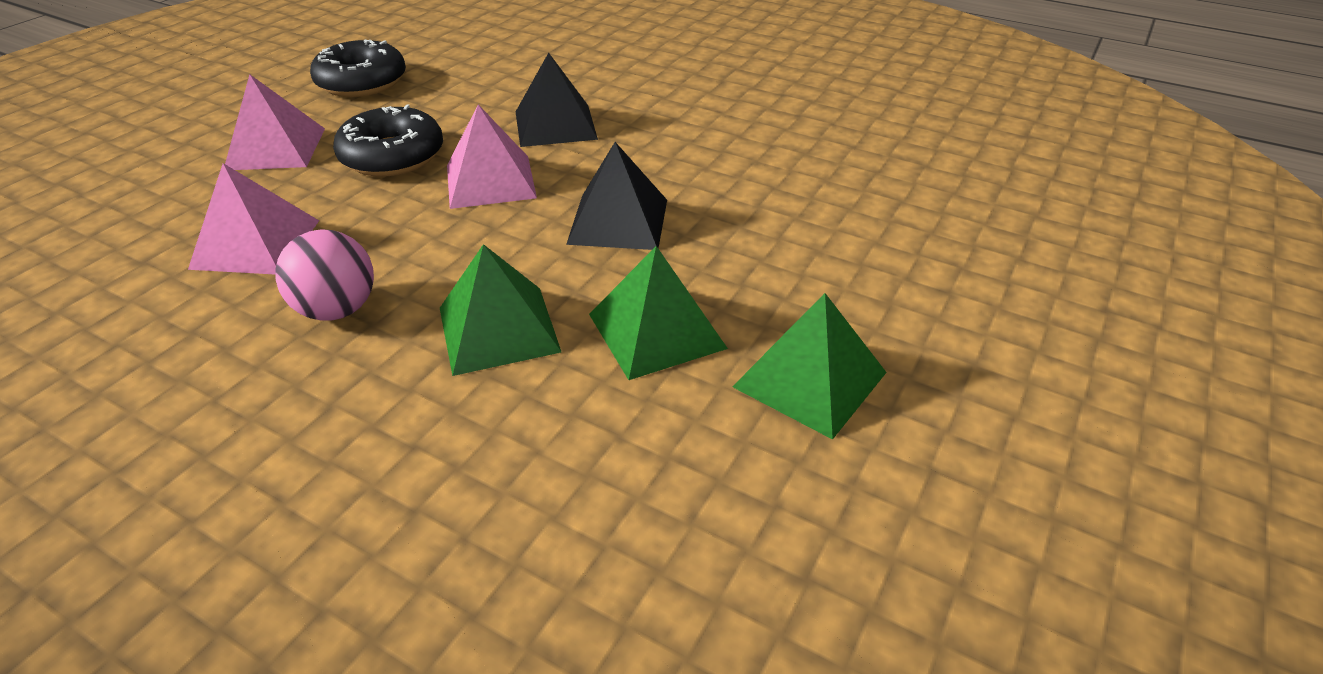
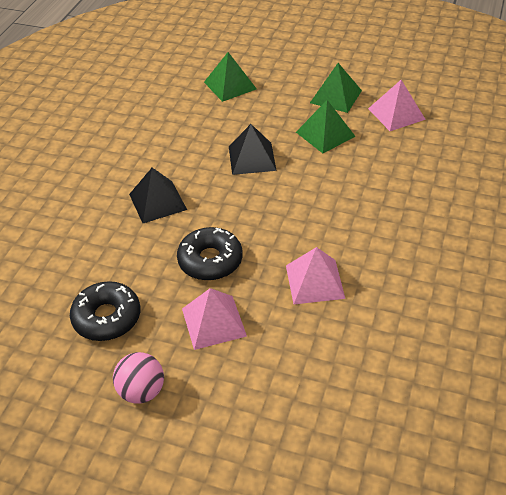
camera: 100 degrees left, 5 degrees up
(337, 310) = (351, 228): pink ball -> pink ball (142, 391)
(490, 181) = (227, 211): pink pyramid -> pink pyramid (396, 114)
(498, 329) = (342, 175): green pyramid -> green pyramid (230, 85)

